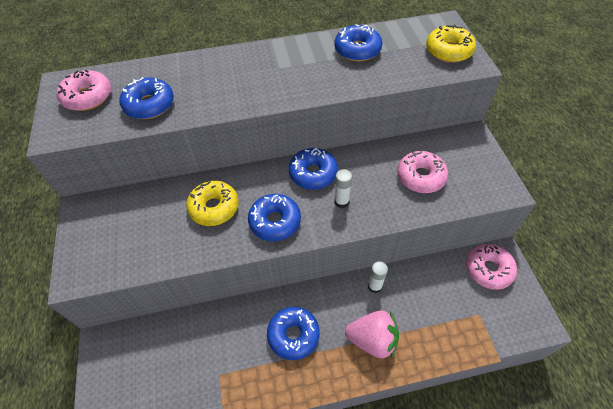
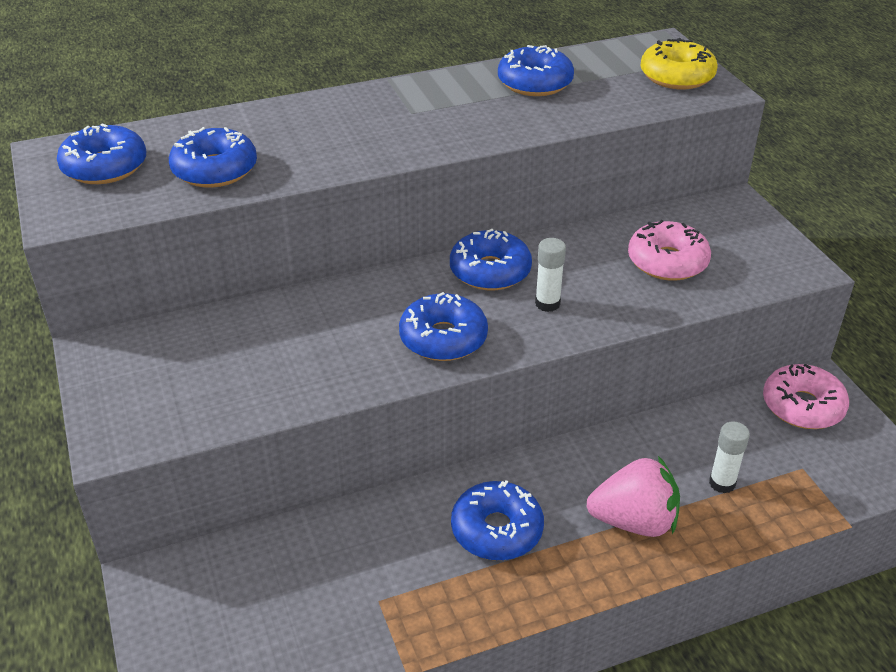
camera: 10 degrees left, 15 degrees down
(88, 97) = (105, 167): pink donut -> blue donut
(214, 208) = (334, 329): yellow donut -> none
(375, 286) = (620, 448): white glue stick -> white glue stick (722, 483)

